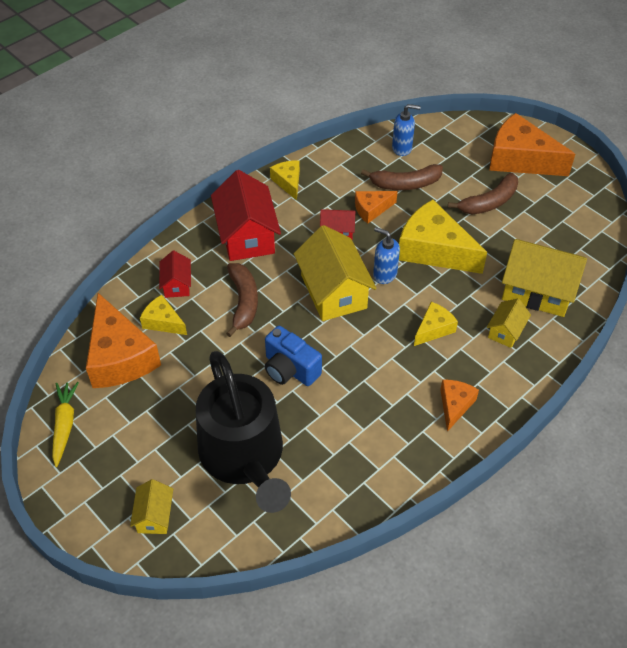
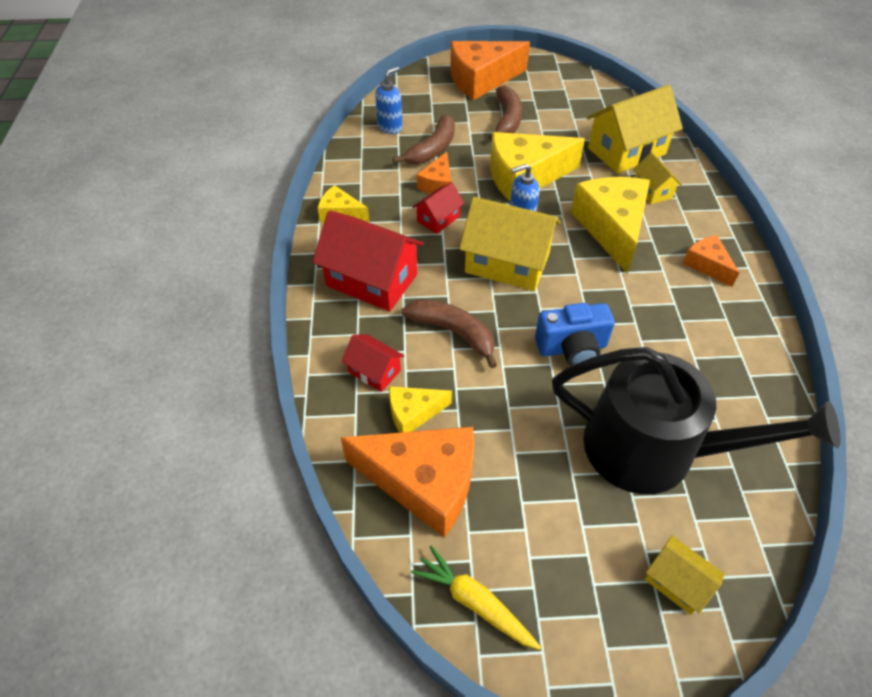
camera: 50 degrees left, 0 degrees up
(434, 329) = (612, 228): yellow cheese -> yellow cheese, size x1.94

